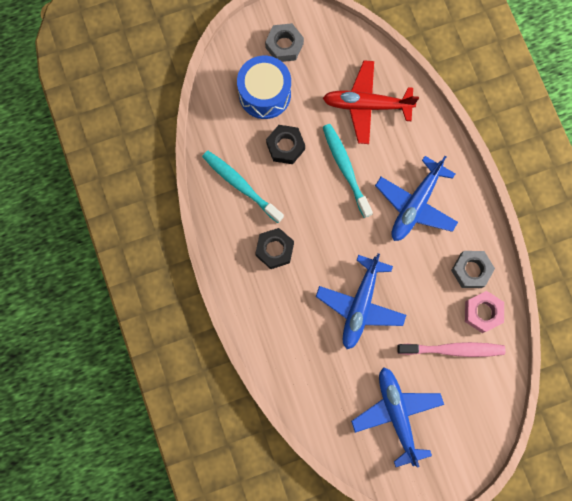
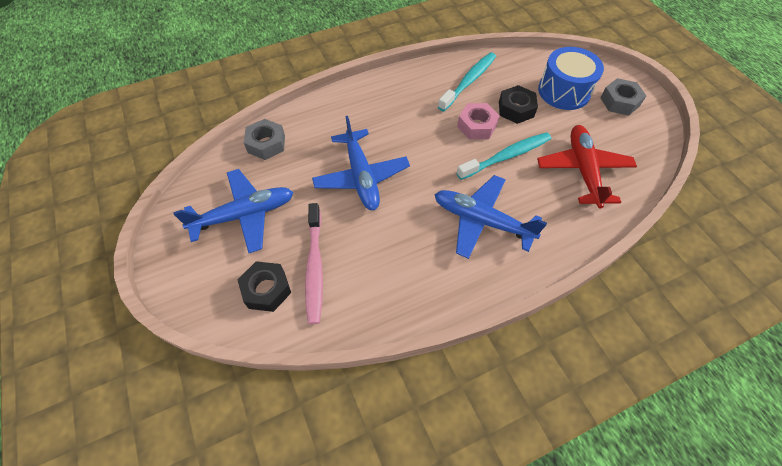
camera: 85 degrees right, 20 degrees down
(274, 250) = (411, 108): black nut -> black nut (266, 289)
(360, 305) = (361, 177): blue plane -> blue plane turned 120 degrees counterclockwise
(471, 270) = (412, 283): grey nut -> grey nut (266, 144)
(482, 312) = (360, 298): pink nut -> pink nut (476, 126)

